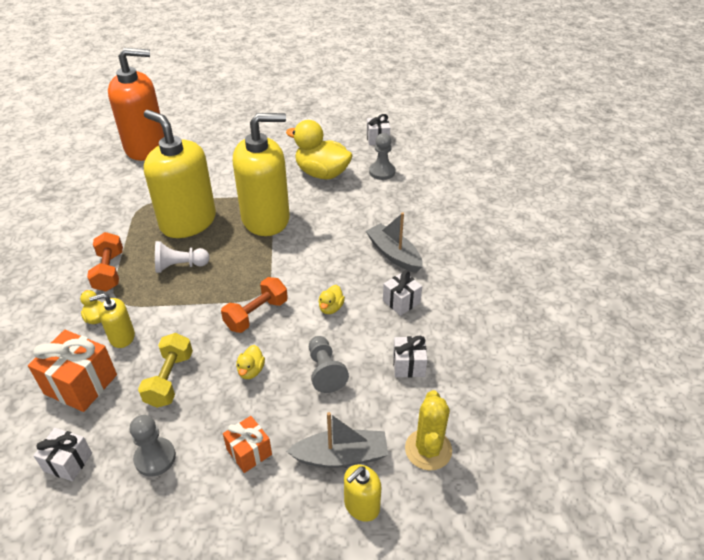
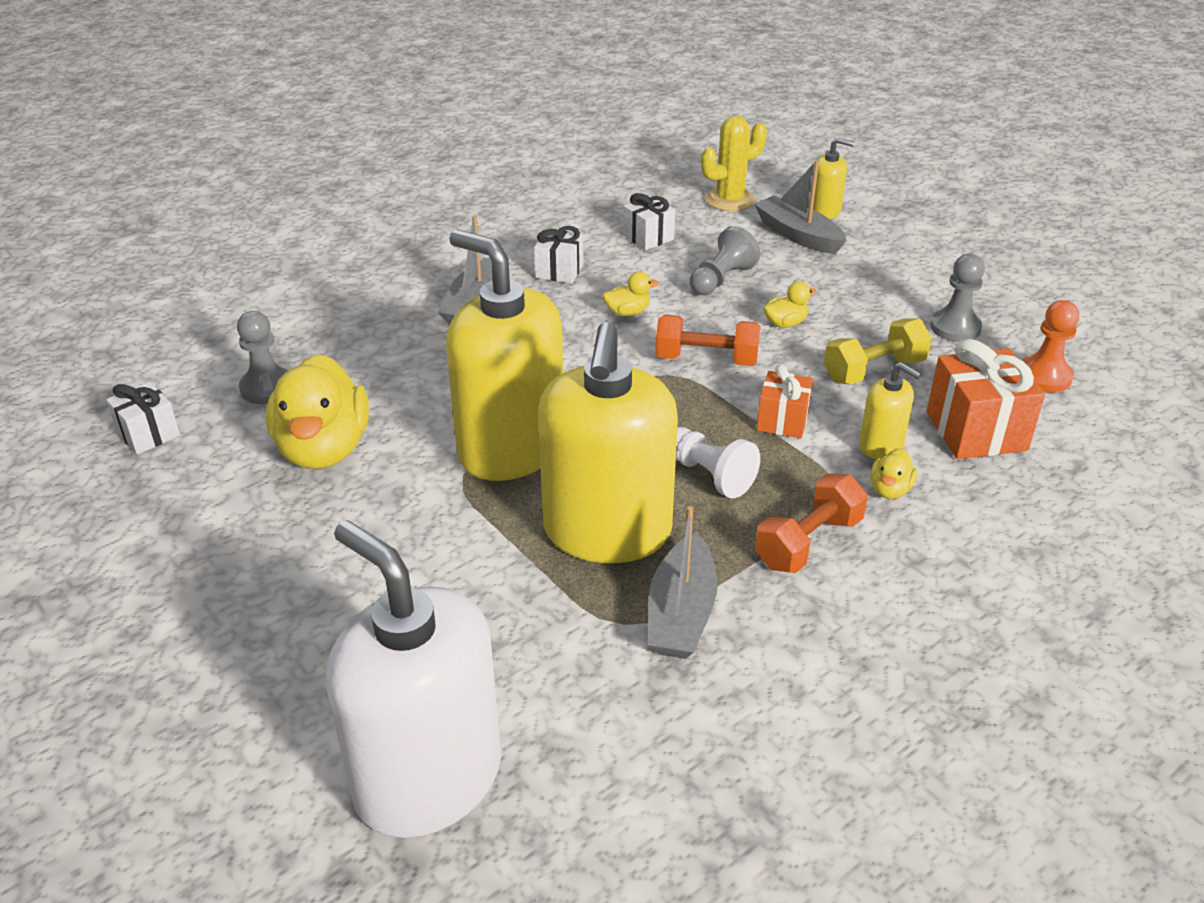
camera: 125 degrees left, 5 degrees down
(68, 462) = (1044, 376): white gift -> orange pawn
(128, 220) = (681, 613): none -> grey boat
(146, 147) = (428, 778): orange soap dispenser -> white soap dispenser
(249, 452) = (867, 280): orange gift -> orange gift (782, 421)

